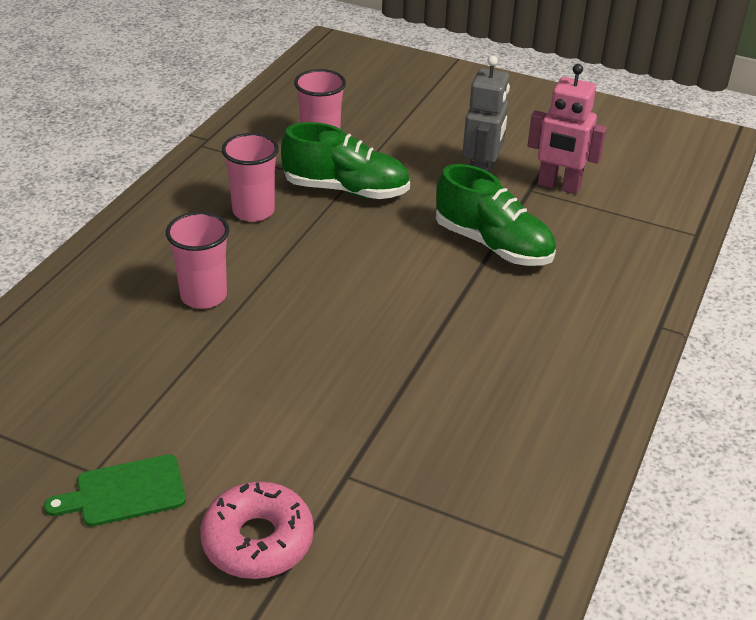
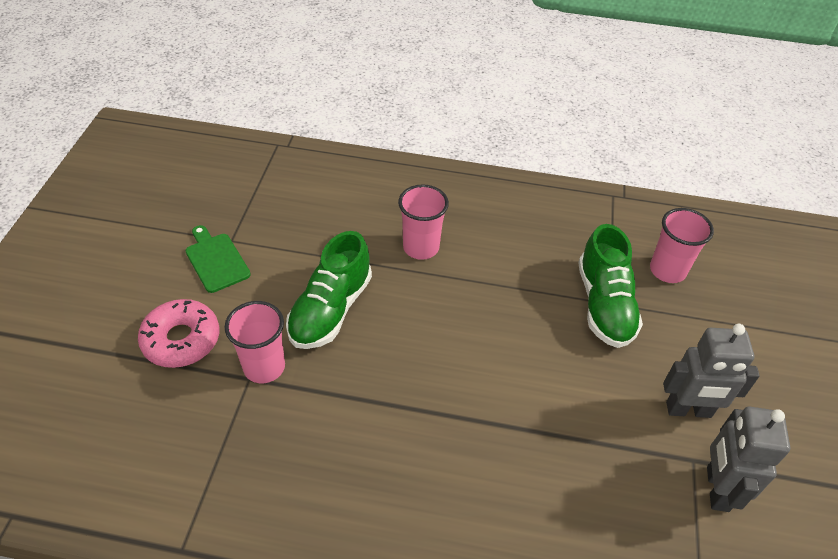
camera: 75 degrees right, 10 degrees up
(253, 211) = (539, 250): pink cup -> pink cup (264, 367)
(493, 245) = (578, 437): green shoe -> green shoe (331, 309)
(559, 186) = (717, 489): pink robot -> grey robot

